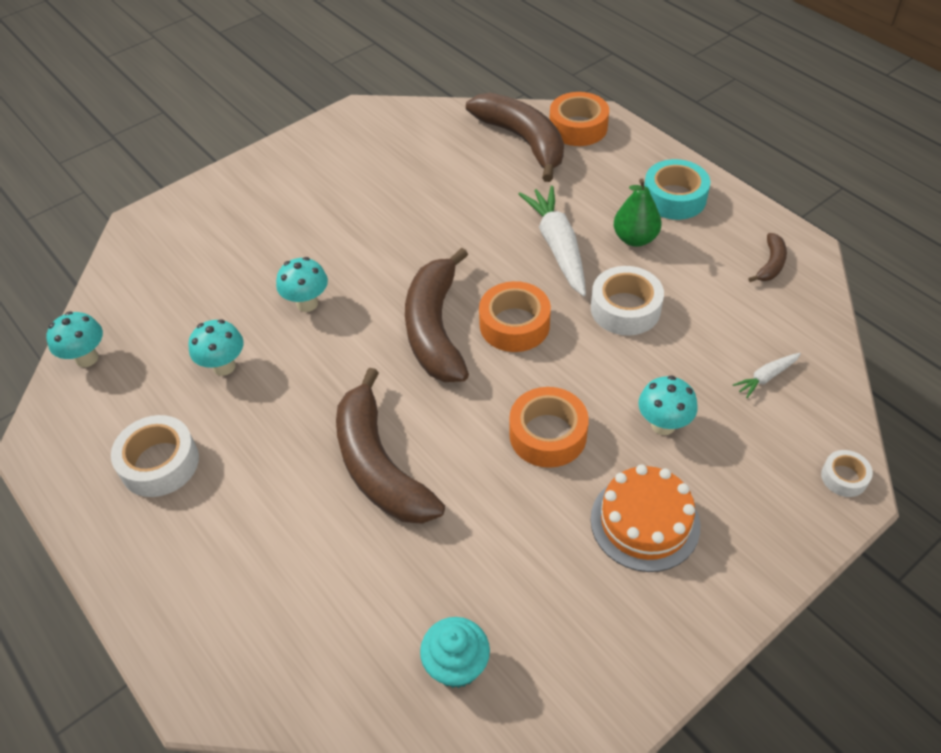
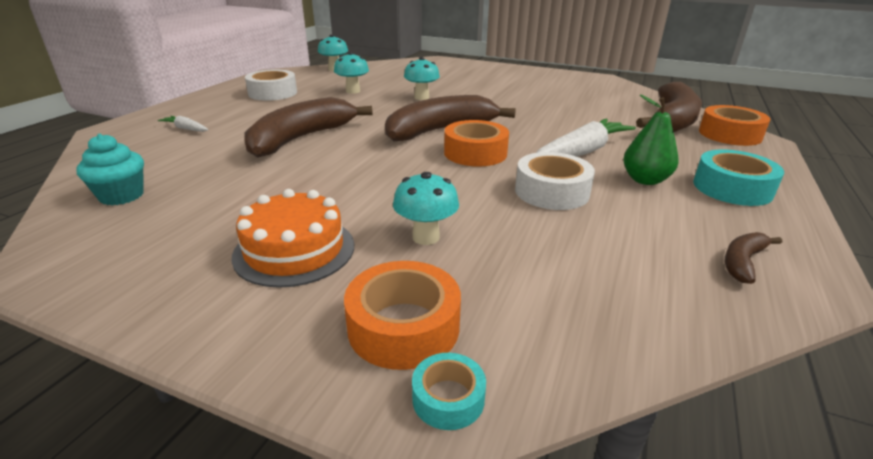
camera: 60 degrees right, 20 degrees down
(548, 434) = (370, 186): orange tape -> orange tape (403, 327)
(766, 377) = (559, 292): white carrot -> white carrot (186, 129)
(771, 264) = (742, 262): brown banana -> brown banana turned 135 degrees clockwise
(844, 477) = (448, 398): white tape -> turquoise tape

